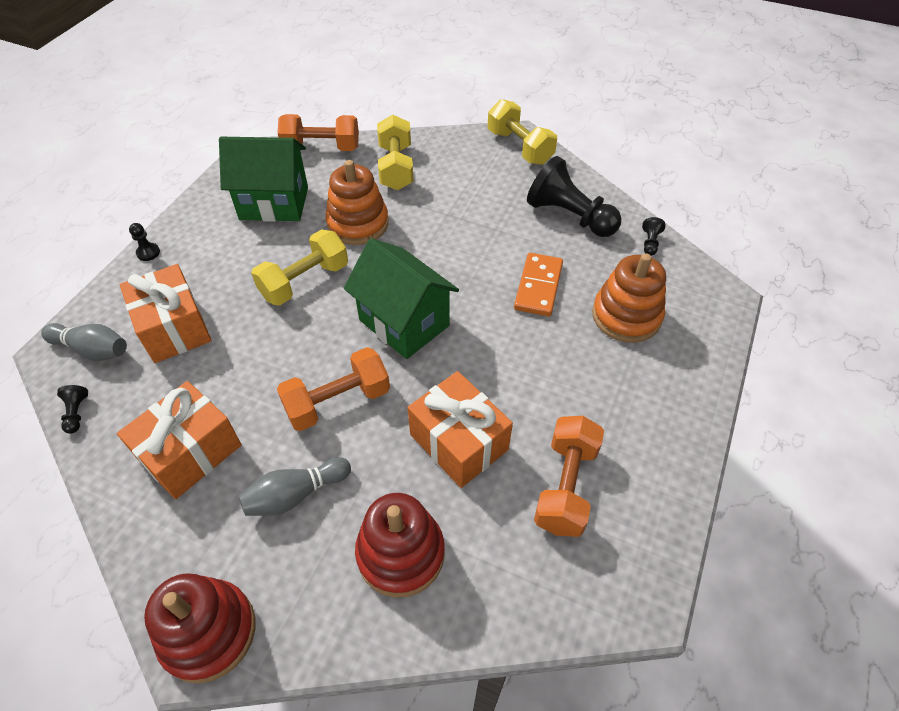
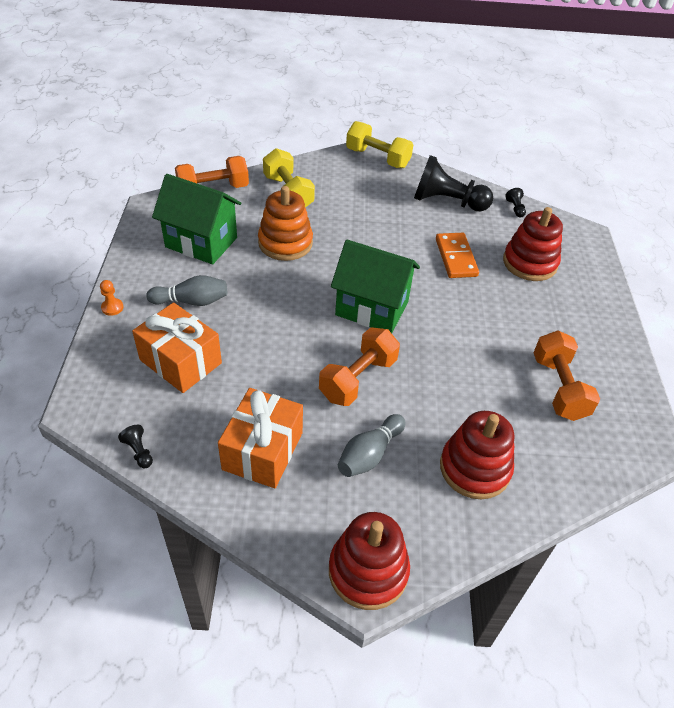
camera: 25 degrees left, 5 degrees down
(92, 349) = (116, 398): grey bowling pin -> grey bowling pin (191, 301)
(148, 253) = (112, 307): black pawn -> orange pawn
(274, 203) = (201, 242): green house -> green house turned 45 degrees clockwise
(304, 281) = (270, 297): yellow dumbbell -> none
(459, 442) = (467, 381): orange gift -> none
(626, 316) = (529, 263): orange stacking toy -> red stacking toy

